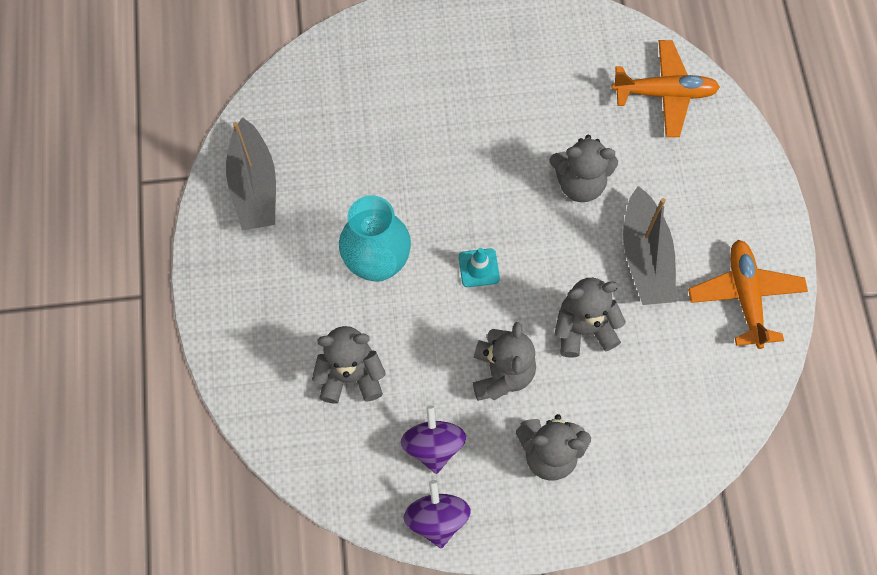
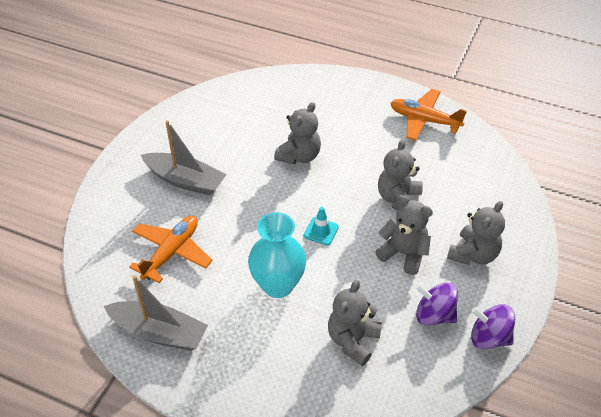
camera: 60 degrees left, 20 degrees down
(645, 257) = (370, 150): grey boat -> grey boat (185, 180)
(664, 94) = (271, 94): orange plane -> orange plane (171, 252)

